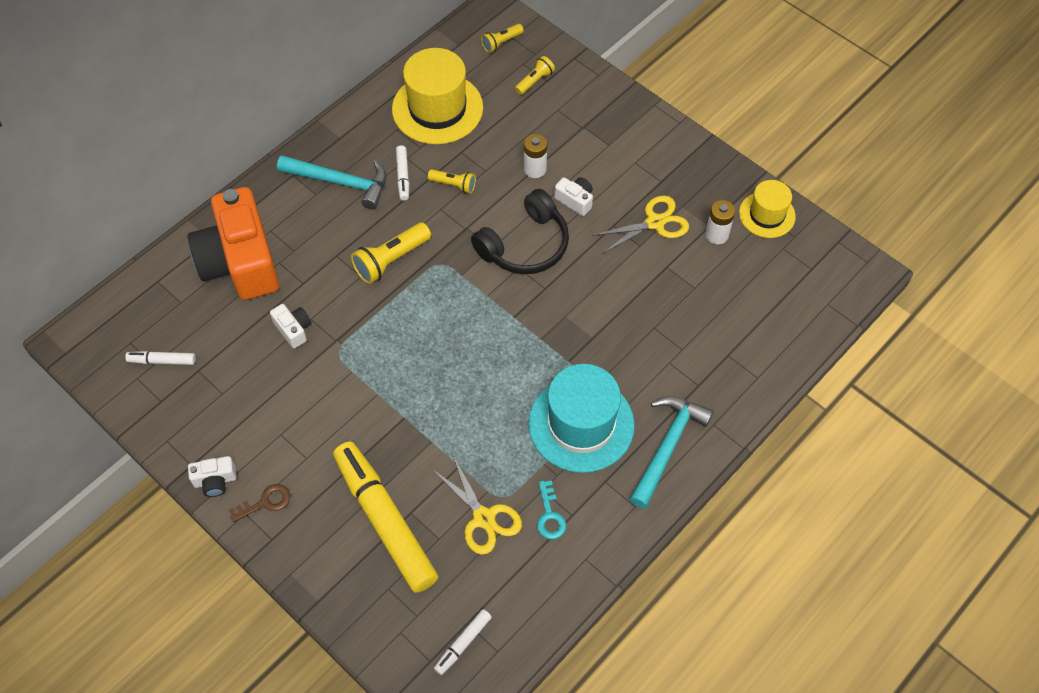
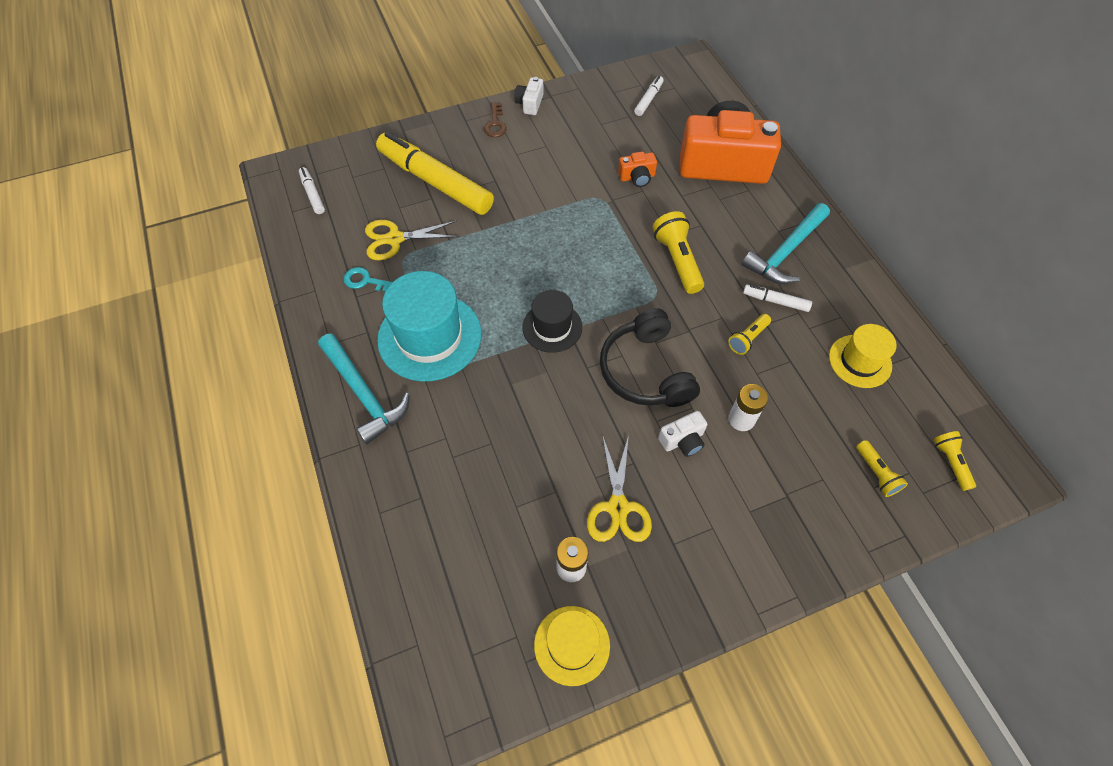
camera: 115 degrees right, 0 degrees up
(293, 329) = (637, 177): white camera -> orange camera
(385, 520) = (435, 182): yellow marker -> yellow marker turned 135 degrees counterclockwise
(437, 108) = (860, 361): yellow hat -> yellow hat, size x0.58
(518, 330) = (552, 327): none -> black hat

